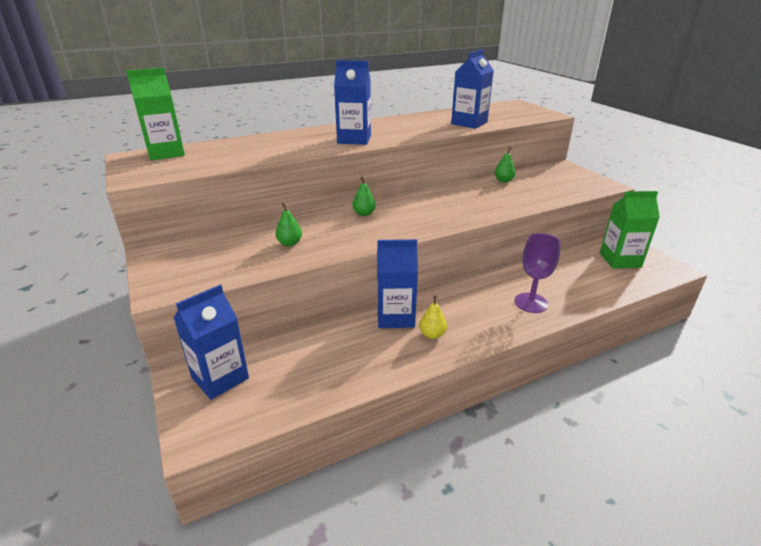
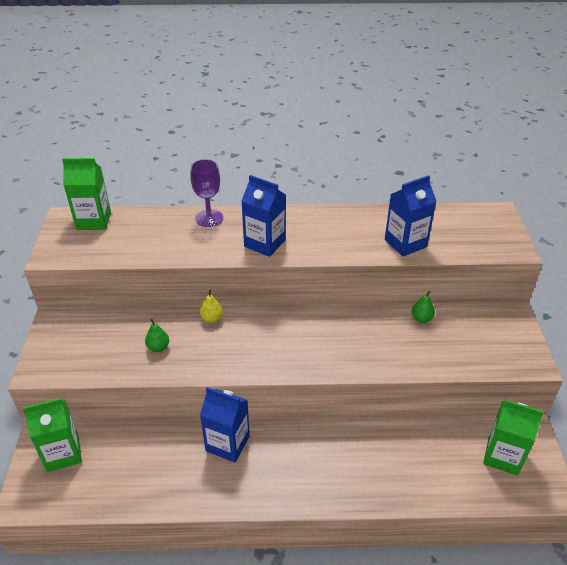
camera: 25 degrees right, 10 degrees up
(220, 378) = (63, 453): blue carton -> green carton
(364, 214) = (245, 327): green pear -> none
(432, 334) = (244, 477): yellow pear -> yellow pear (212, 318)
(531, 303) = (360, 476): purple goblet -> purple goblet (209, 218)

